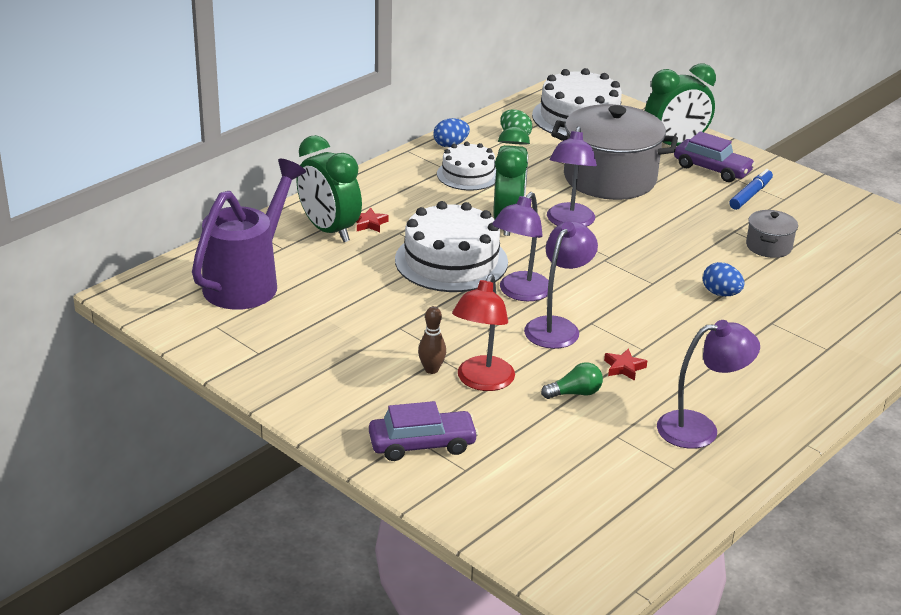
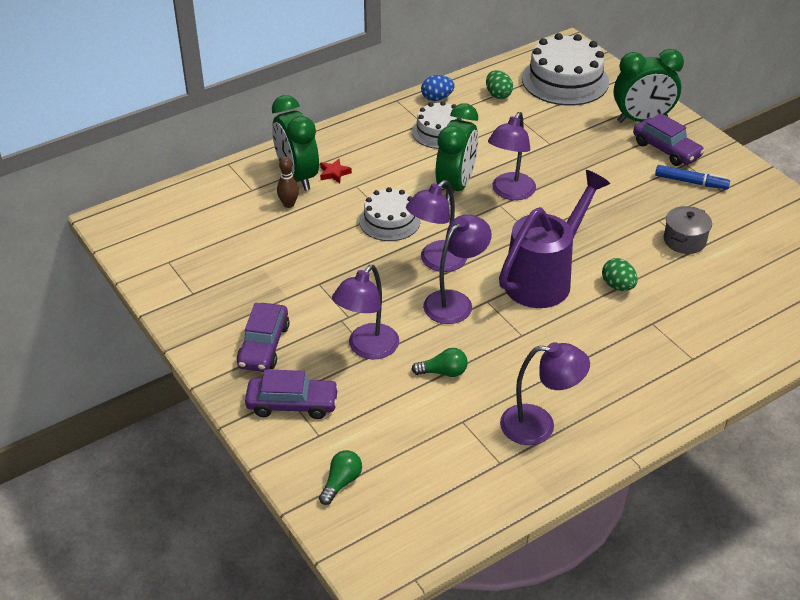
camera: 15 degrees right, 10 degrees up
(248, 282) = (210, 221): purple watering can -> purple watering can (544, 278)
(364, 393) = (264, 346): none -> purple car
(431, 369) = (329, 330): brown bowling pin -> brown bowling pin (289, 204)
(451, 261) = (389, 221): white cake -> white cake, size x0.61
(482, 382) = (367, 348): red lamp -> purple lamp
(511, 511) = (341, 482): none -> green light bulb
(610, 178) = (566, 149): grey pot -> none
(624, 368) = (497, 352): red star -> none
(721, 294) = (618, 286): blue egg -> green egg
(750, 195) = (691, 182): blue marker -> blue marker turned 60 degrees clockwise

